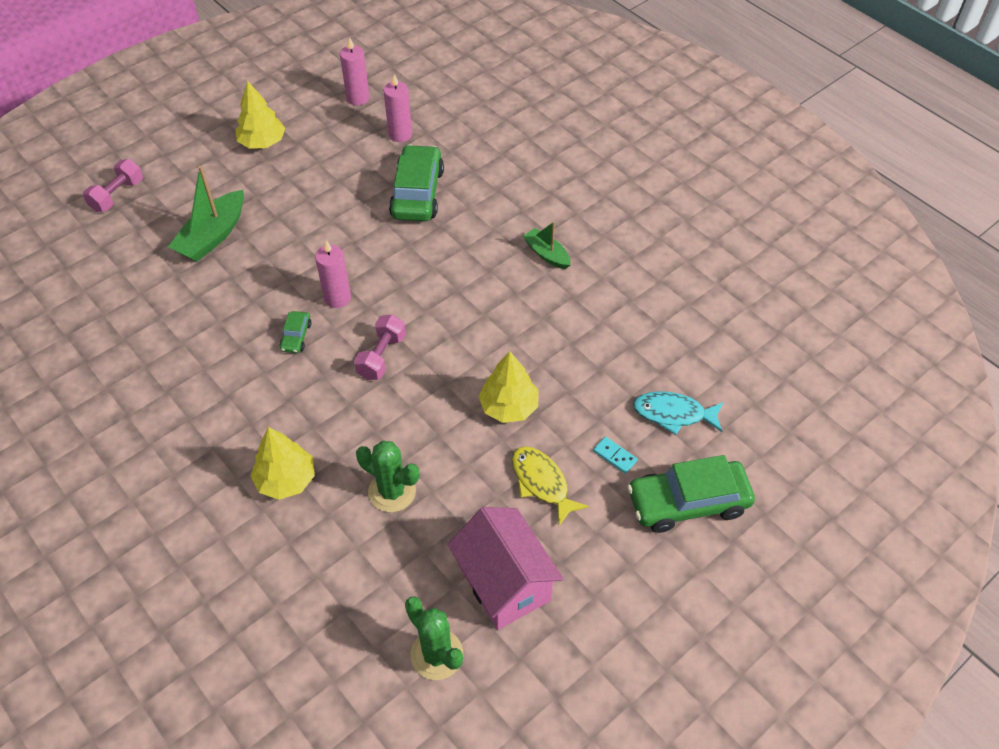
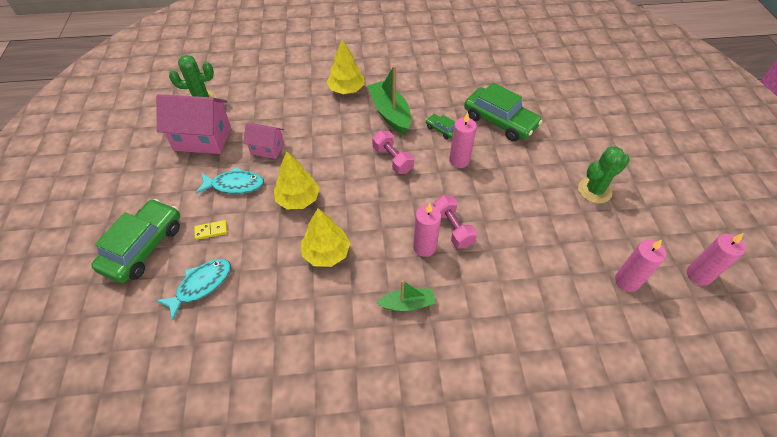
camera: 125 degrees right, 0 degrees up
(117, 195) = (631, 98): pink dumbbell -> pink dumbbell (452, 228)
(213, 236) = (562, 126): green boat -> green boat (390, 113)
(262, 142) = (658, 186): yellow tree -> yellow tree (326, 253)
(392, 491) = (298, 123): green cactus -> green cactus (594, 190)
(417, 193) = (539, 254): green car -> green car (500, 121)
(462, 493) = (267, 149): none -> pink house
(477, 271) = (424, 247): none -> pink candle
(542, 483) = (234, 185): yellow fish -> turquoise fish
(614, 456) = (211, 230): turquoise domino -> yellow domino

